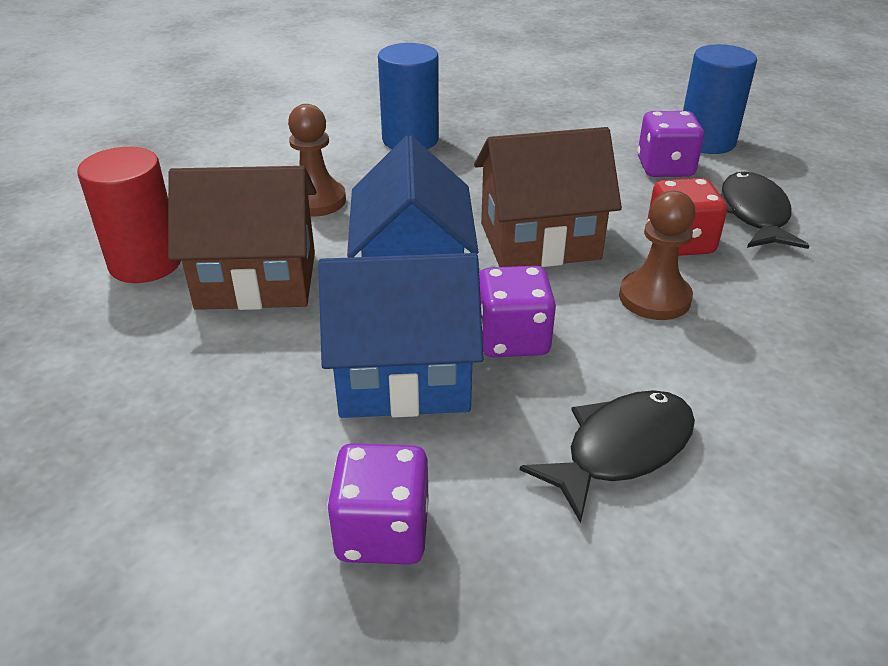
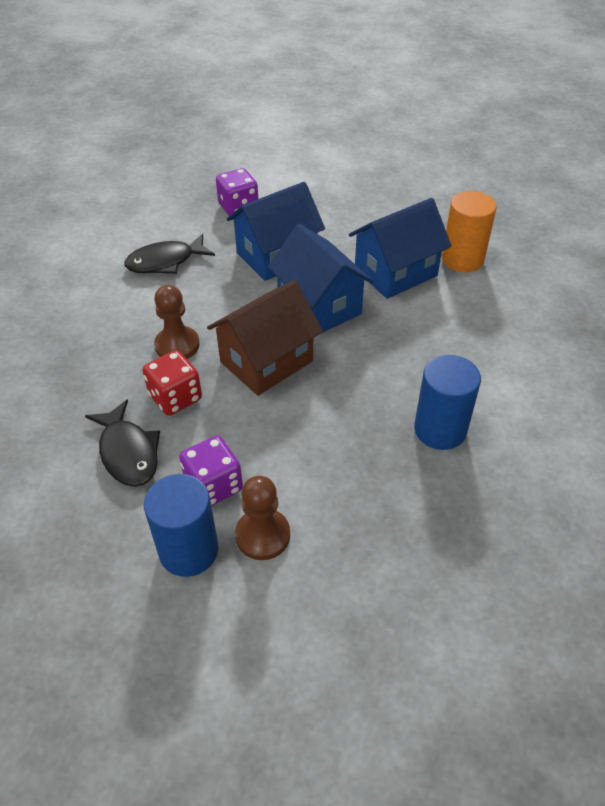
camera: 150 degrees right, 10 degrees up
(145, 263) = (462, 259): red cylinder -> orange cylinder
(257, 280) = (395, 272): brown house -> blue house
(316, 201) = (432, 336): brown pawn -> brown pawn (262, 535)
(512, 339) = (240, 291): purple dice -> none
(621, 450) = (165, 262): black fish -> black fish turned 45 degrees clockwise

